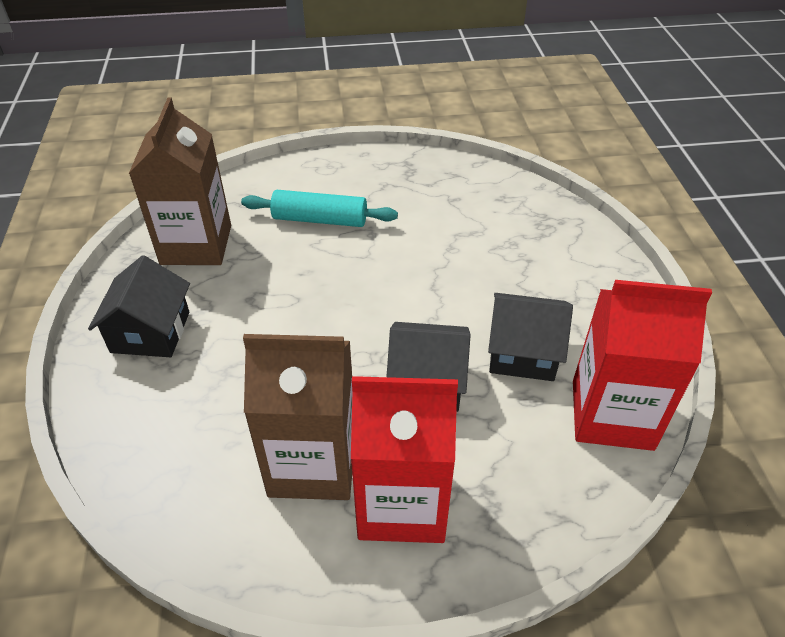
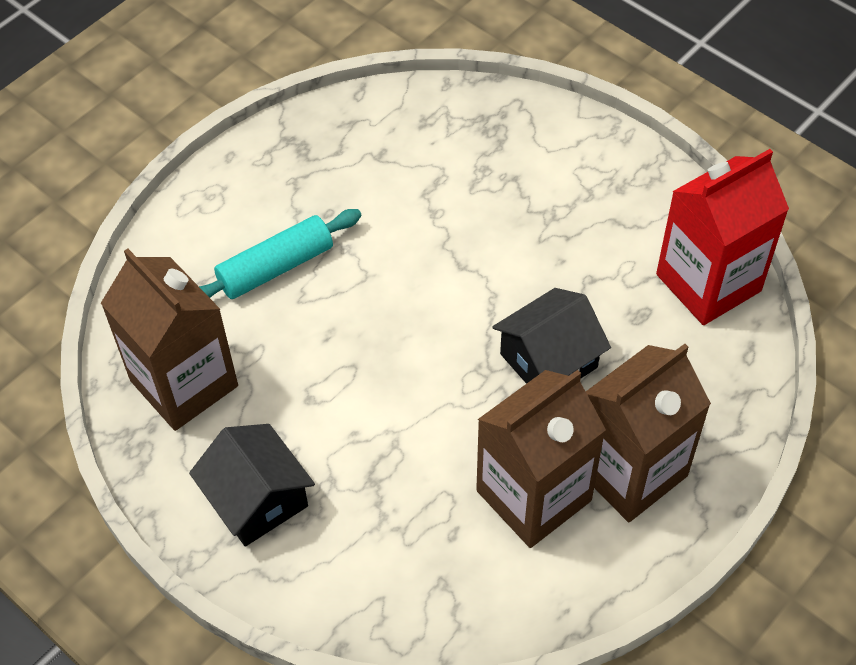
camera: 40 degrees left, 10 degrees up
(402, 502) = (630, 471): red carton -> brown carton
(522, 352) = (595, 276): black house -> none

